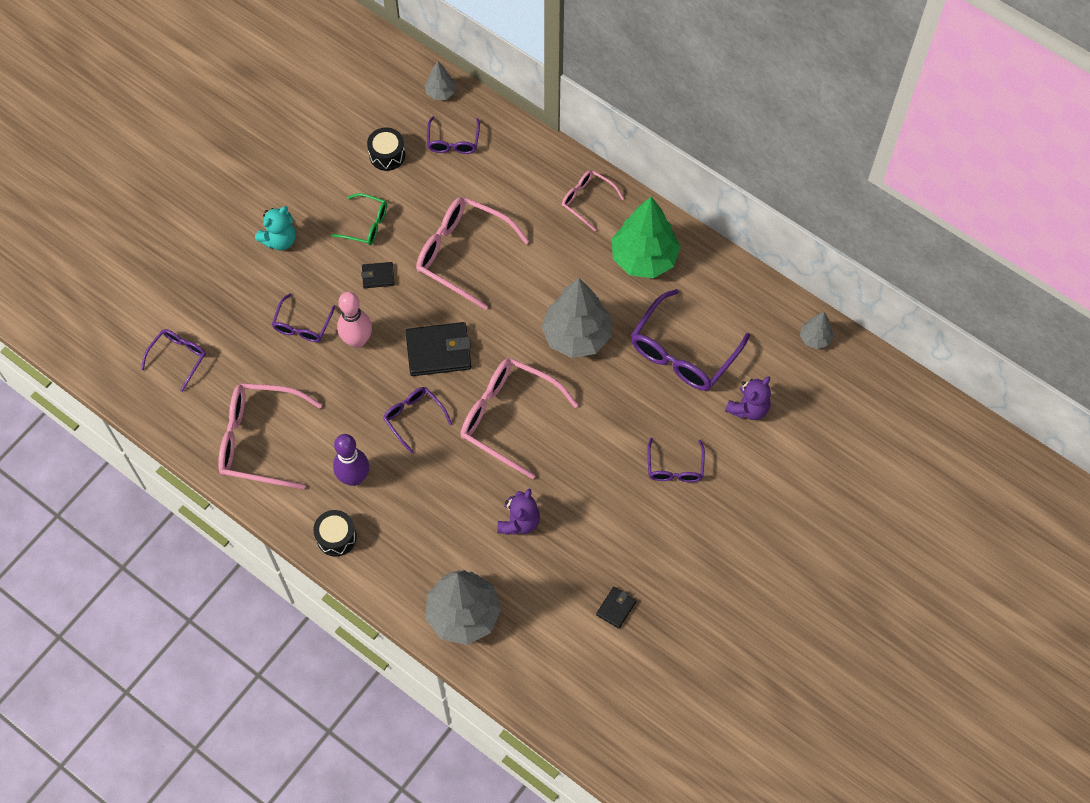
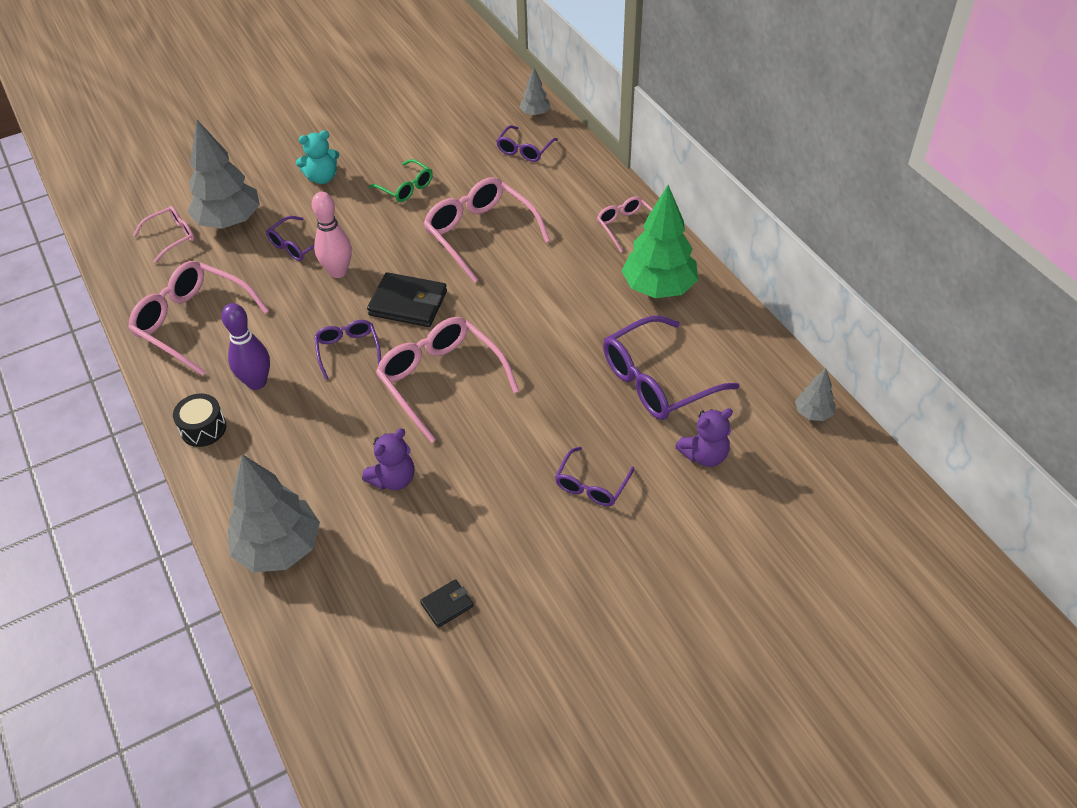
camera: 25 degrees right, 15 degrees down
(178, 357) = (172, 237): purple glasses -> pink glasses
(378, 276) = (391, 228): black wallet -> none
(387, 155) = (458, 144): black drum -> none
(576, 335) = (553, 332): grey tree -> grey tree (229, 221)

